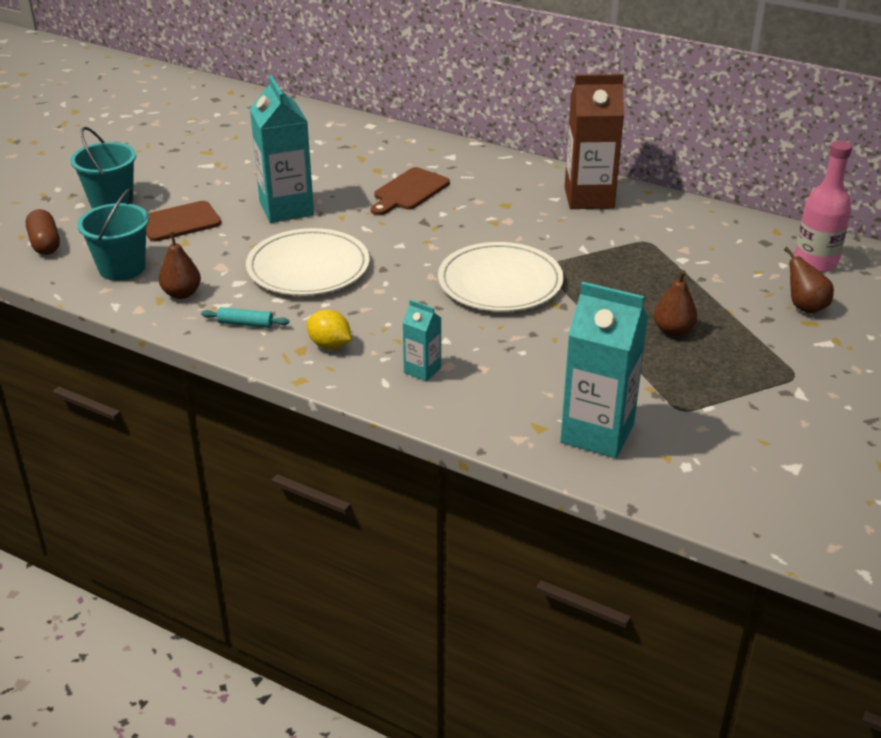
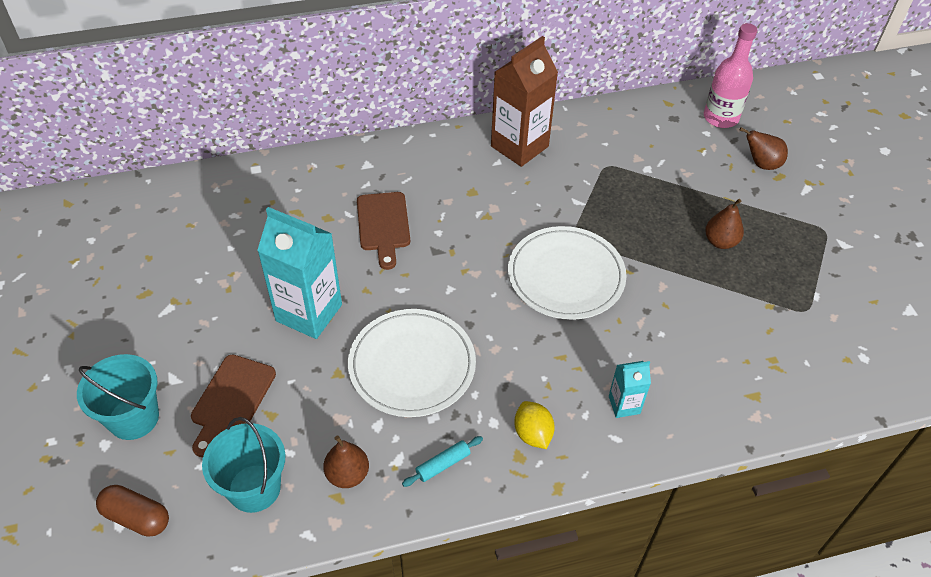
camera: 45 degrees left, 15 degrees up
(329, 345) = (532, 434): yellow lemon -> yellow lemon turned 75 degrees clockwise
(597, 433) = (790, 371): turquoise carton -> none

